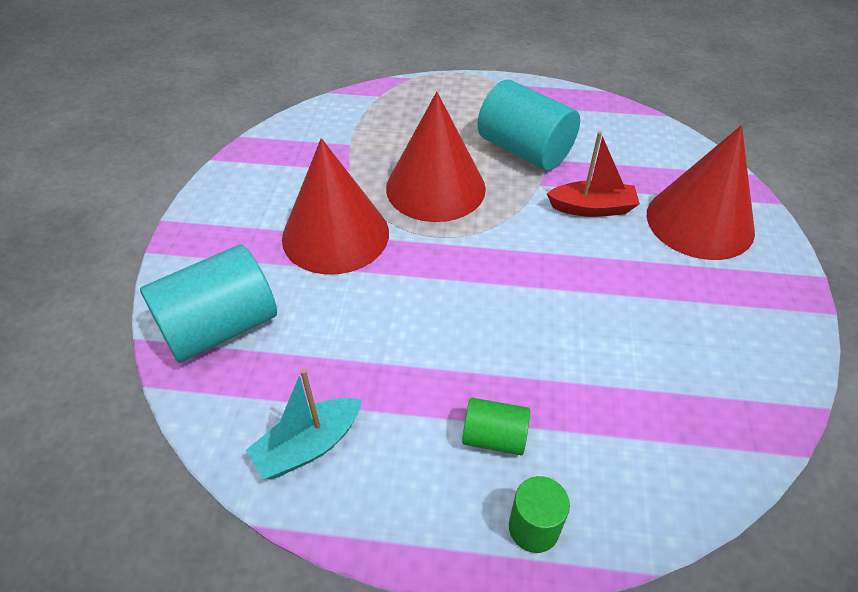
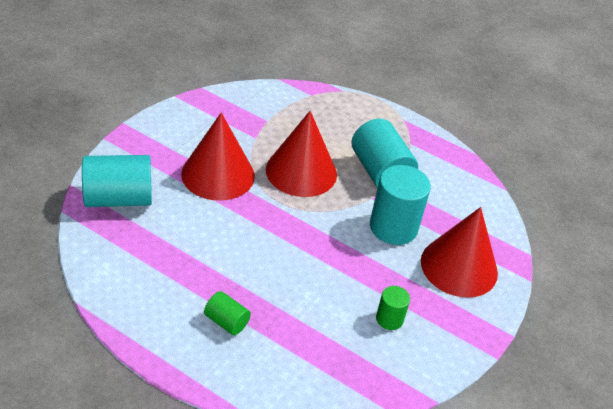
camera: 20 degrees right, 5 degrees down
(308, 446) = (126, 279): turquoise boat -> none
(533, 528) = (213, 371): green cylinder -> green cylinder (389, 319)
(592, 208) = (393, 227): red boat -> turquoise cylinder

